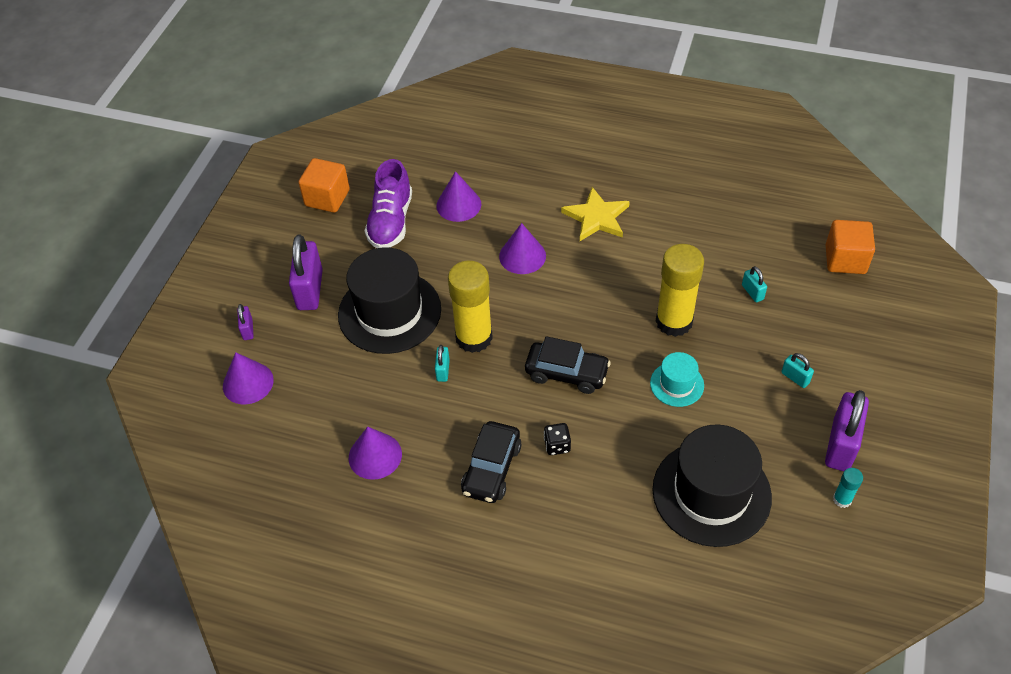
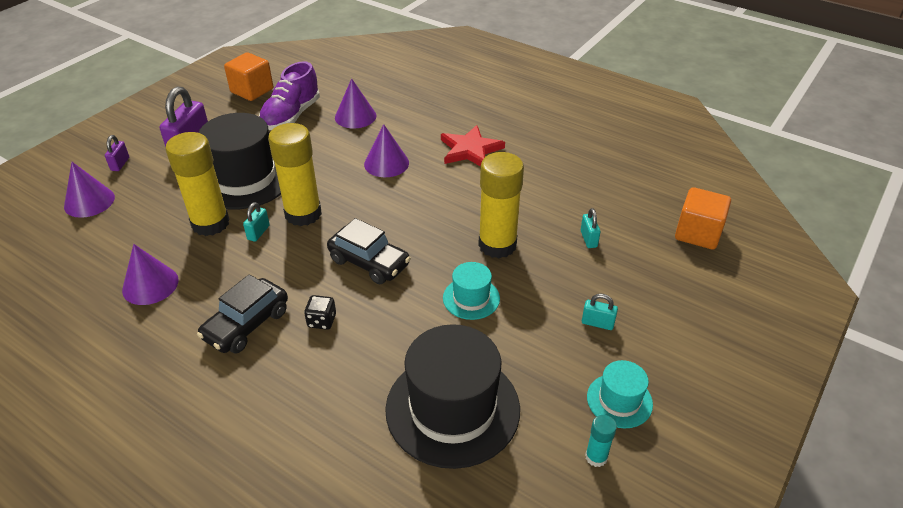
camera: 15 degrees right, 10 degrees down
(389, 373) = (210, 223): none -> yellow glue stick
(596, 217) = (470, 150): yellow star -> red star
(795, 378) = (597, 323): turquoise padlock -> turquoise padlock turned 45 degrees counterclockwise
(841, 445) = (619, 400): purple padlock -> turquoise hat

